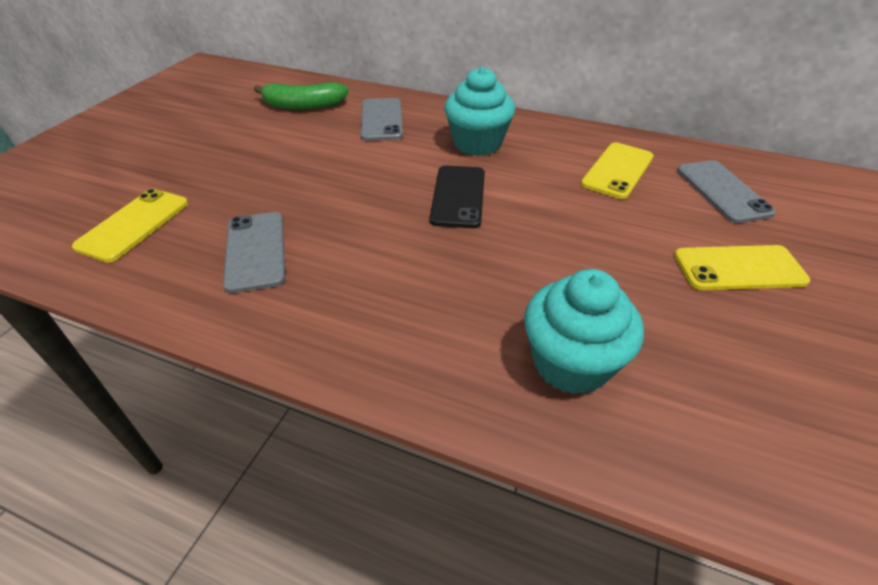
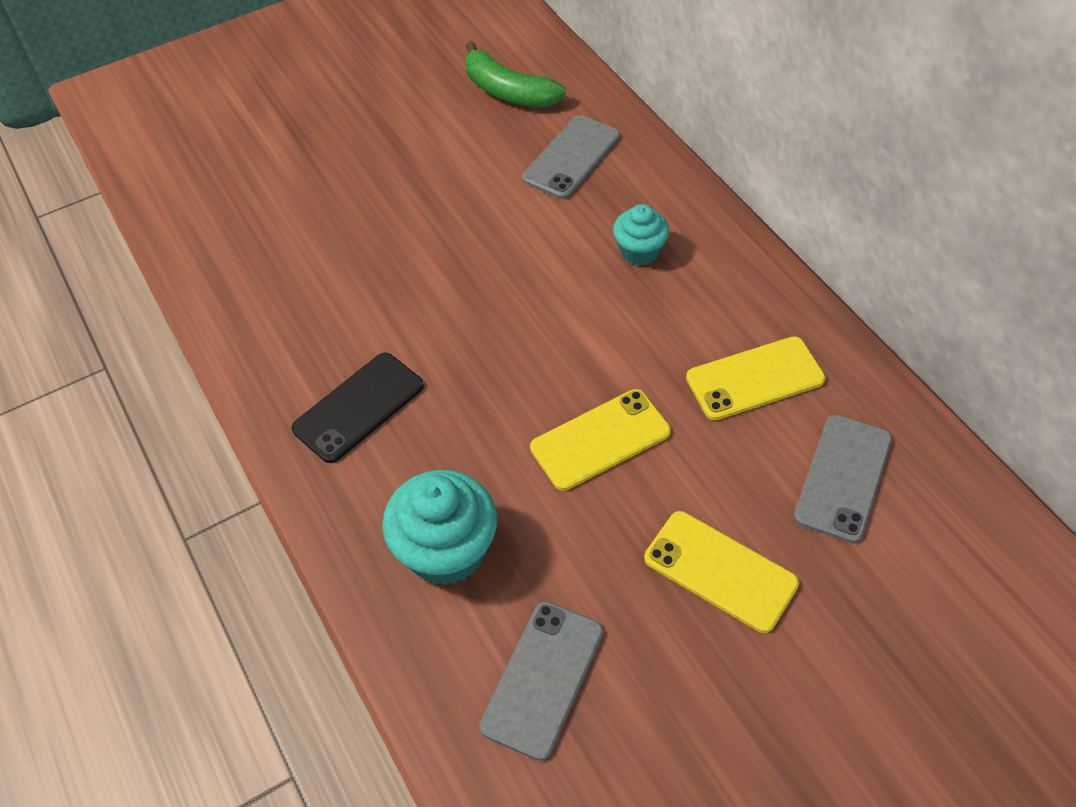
camera: 40 degrees right, 10 degrees up
(134, 224) = (237, 192): yellow phone -> yellow phone (600, 440)
(256, 251) = (306, 280): grey phone -> grey phone (543, 679)
(458, 196) = (540, 316): black phone -> black phone (358, 407)
(477, 143) = (639, 251): turquoise cupcake -> turquoise cupcake, size x0.60

